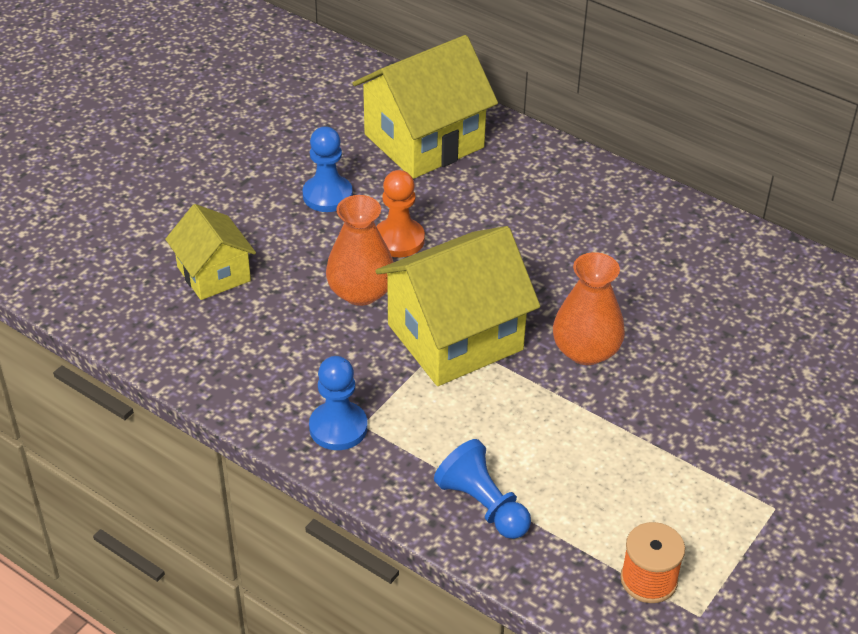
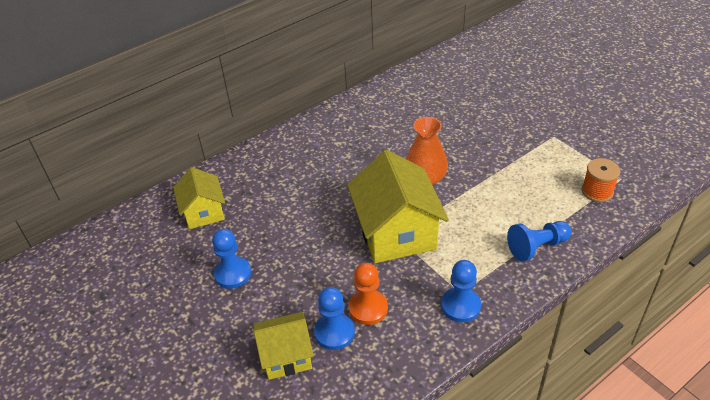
camera: 70 degrees left, 0 degrees up
(259, 309) = (334, 332): none -> blue pawn
(361, 292) = (339, 272): orange vase -> none
(399, 239) = (296, 243): orange pawn -> orange pawn (368, 308)
(424, 141) = (204, 212): yellow house -> yellow house, size x0.58

